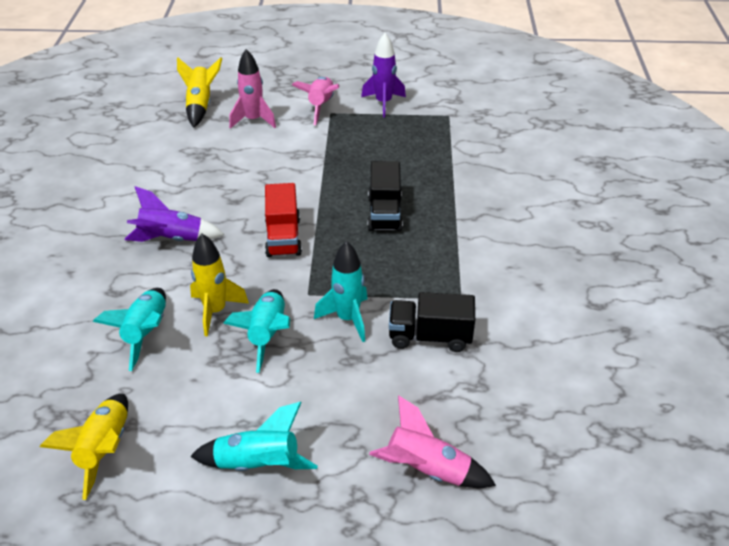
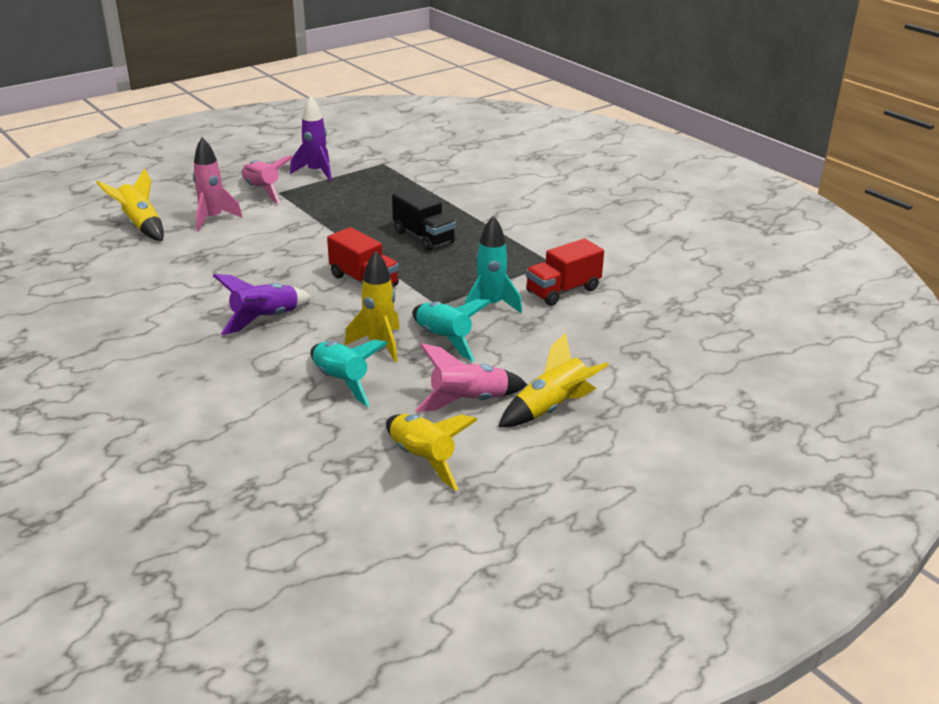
camera: 40 degrees left, 10 degrees down
(258, 464) = (551, 408): turquoise rocket -> yellow rocket
(427, 470) = (663, 356): pink rocket -> pink rocket (468, 401)
(430, 337) = (563, 291): black truck -> red truck

